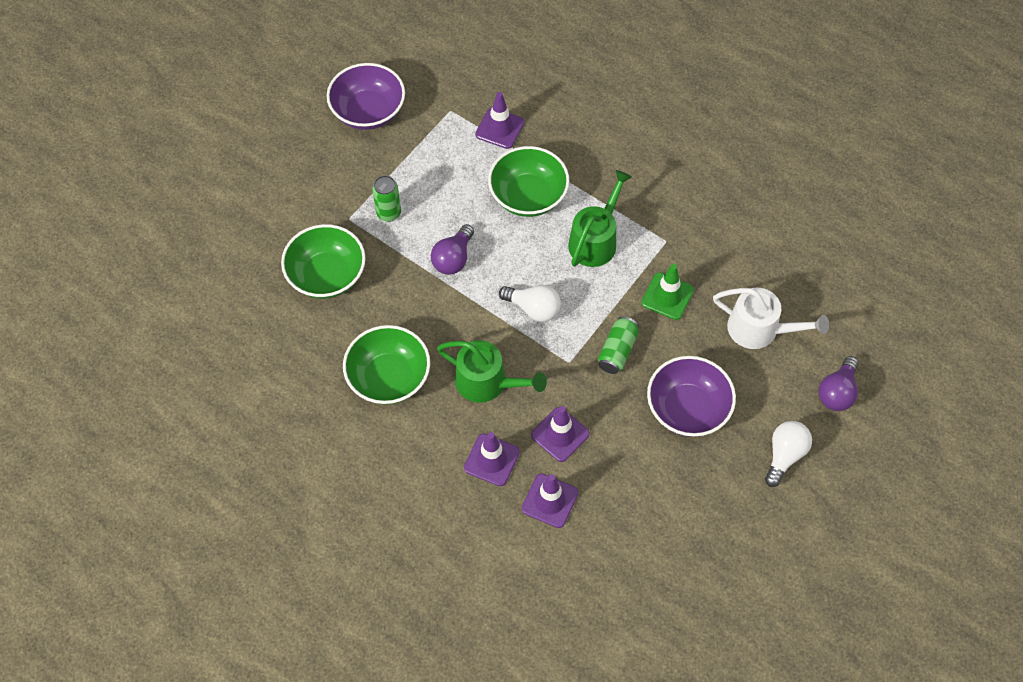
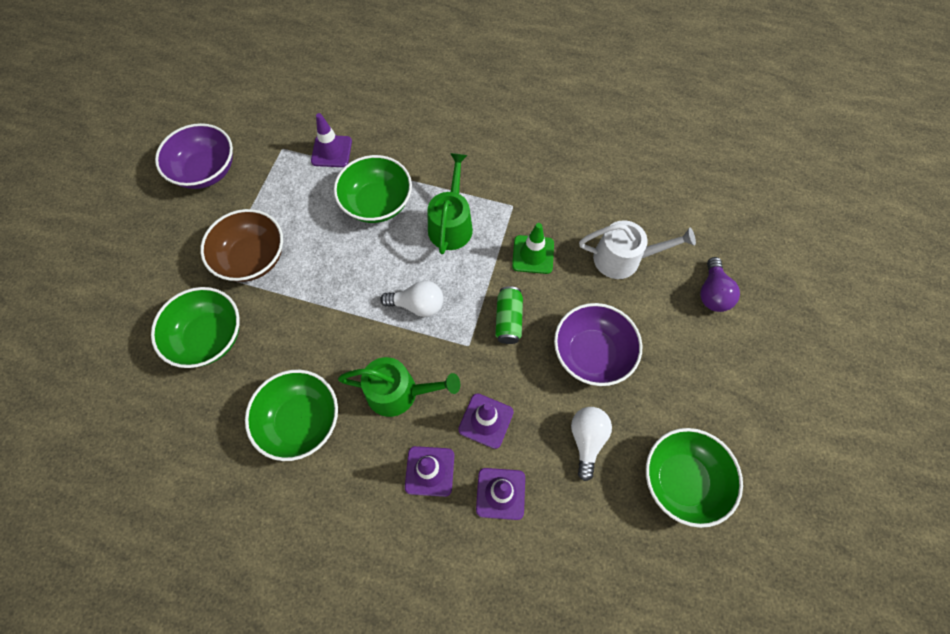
camera: 20 degrees left, 5 degrees up
(388, 213) = (253, 258): green can -> brown bowl
(453, 258) = (327, 281): purple light bulb -> none
(726, 548) = (681, 480): none -> green bowl
(784, 455) = (694, 368): white light bulb -> white light bulb (586, 440)

